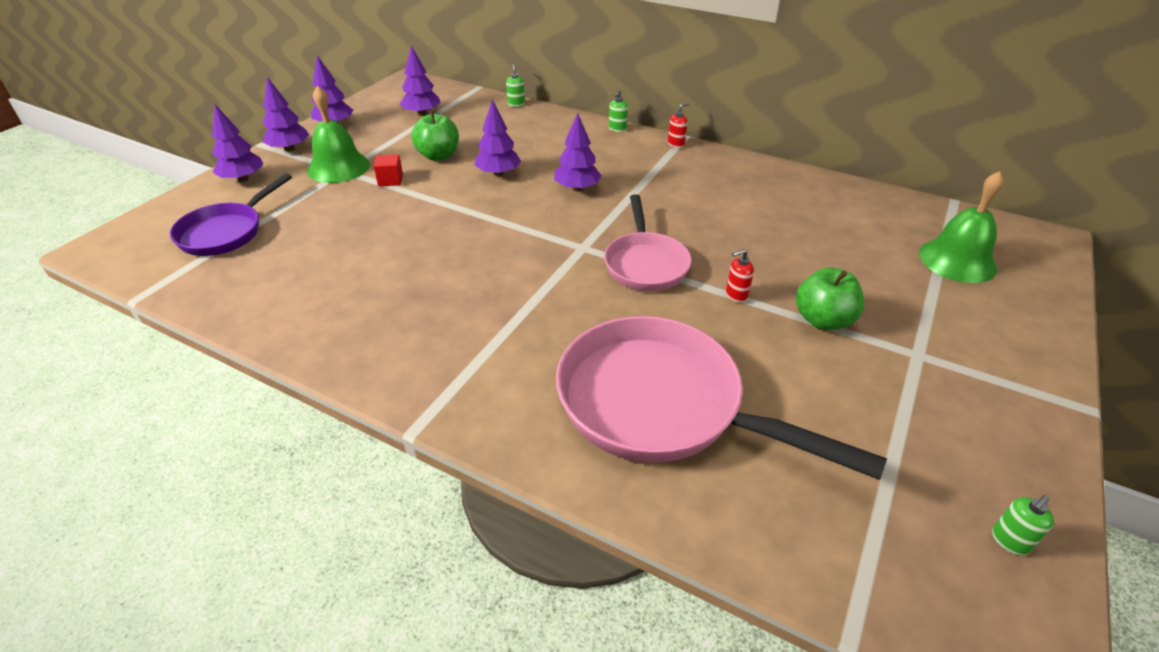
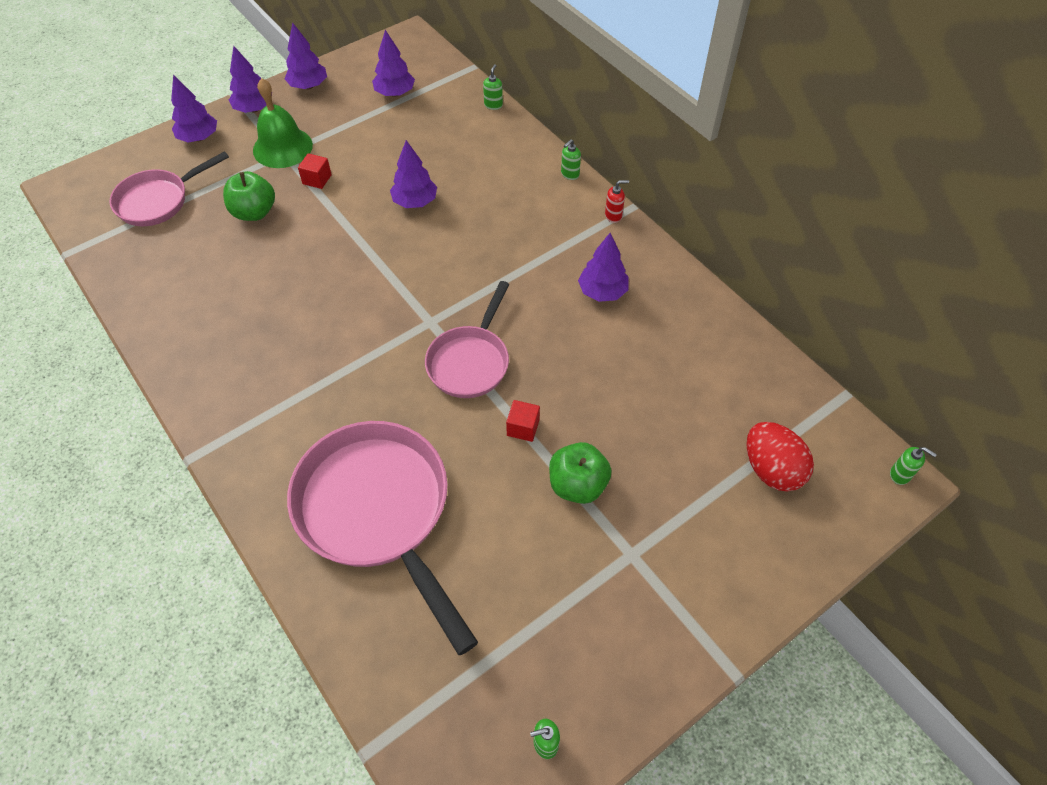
camera: 25 degrees right, 15 degrees up
(226, 232) = (158, 201): purple pan -> pink pan
(438, 156) = (376, 160): green apple -> green apple (254, 212)
(577, 188) = (474, 246): purple tree -> purple tree (602, 292)
(736, 295) = (523, 427): red soap dispenser -> red cube
(957, 260) = (771, 469): green bell -> red egg
(1045, 235) = (900, 475): none -> green soap dispenser

